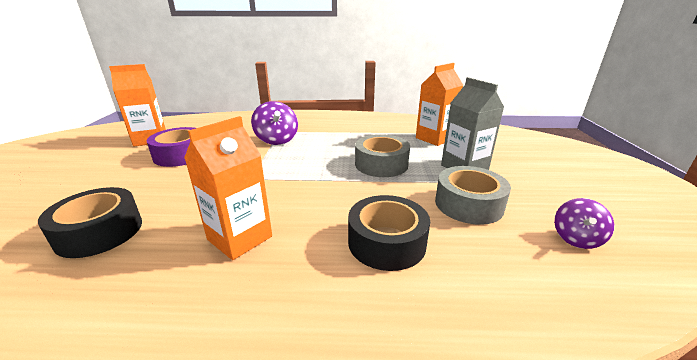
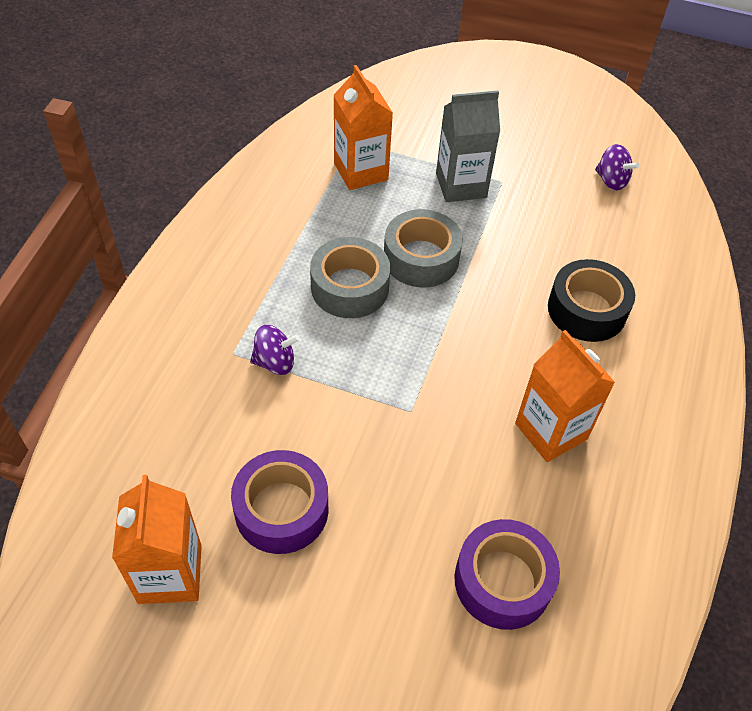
camera: 75 degrees left, 25 degrees up
(99, 232) = (502, 581): black tape -> purple tape
(277, 140) = (275, 362): purple spinning top -> purple spinning top, size x0.65
(468, 204) = (540, 221): grey tape -> grey tape (350, 287)

